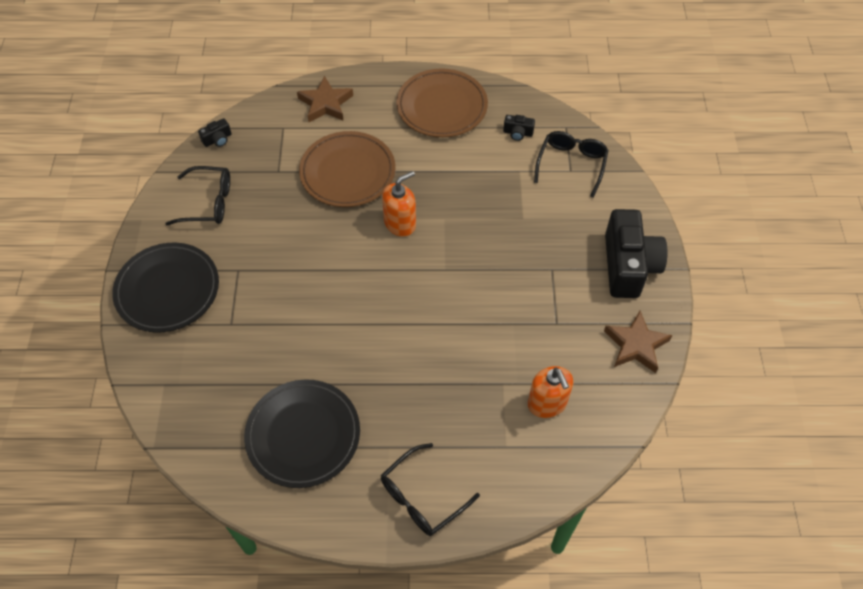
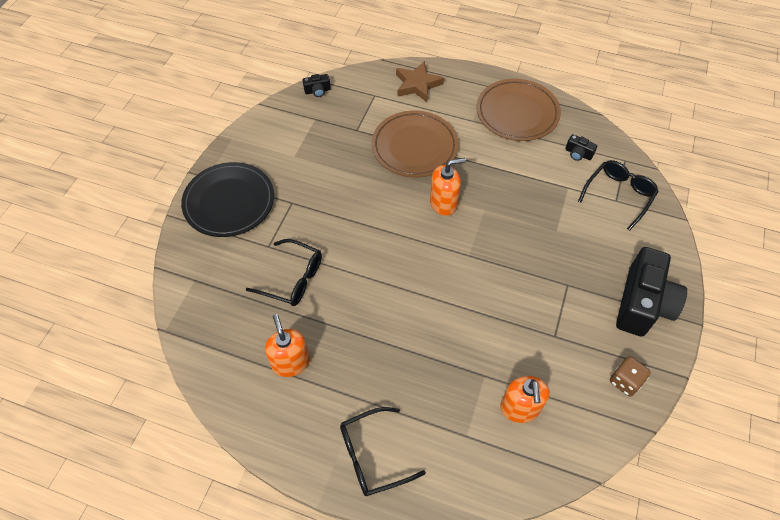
camera: 20 degrees right, 0 degrees up
(208, 203) = (290, 140): black glasses -> black glasses (293, 279)
(303, 435) = (290, 362): black plate -> orange soap dispenser
(636, 345) = (625, 381): brown star -> brown dice

